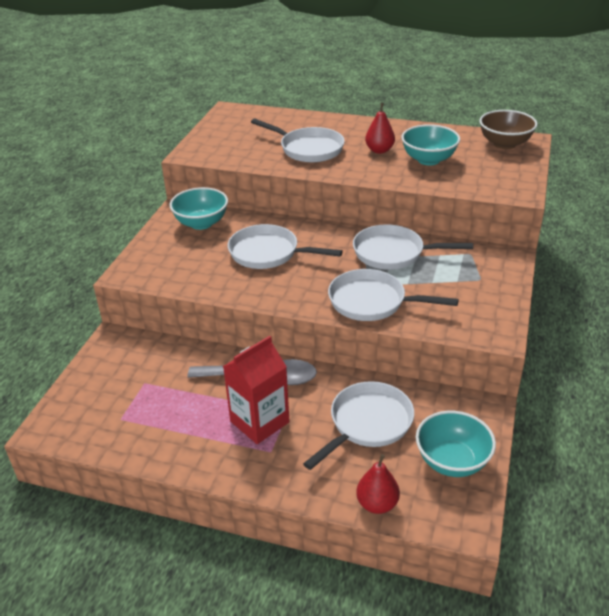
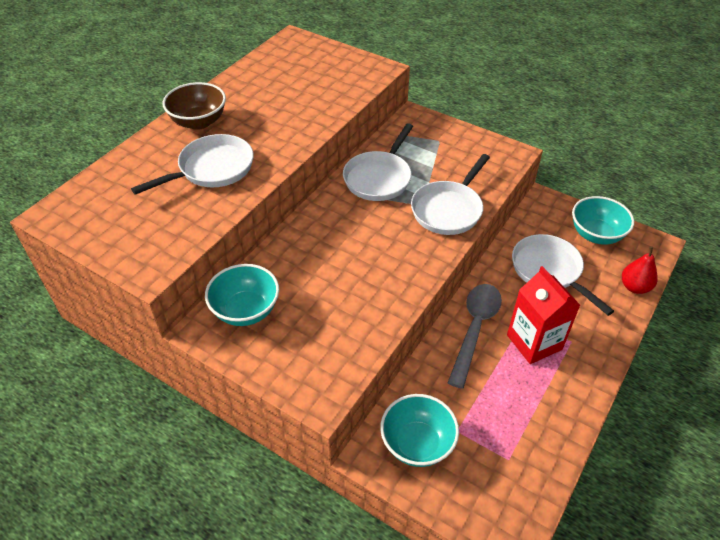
camera: 75 degrees left, 10 degrees up
(268, 253) = (338, 263): white pan -> none
(379, 150) = (251, 122): red pear -> none
(428, 160) = (292, 98): turquoise bowl -> turquoise bowl (417, 443)
(504, 144) = (291, 51): brown bowl -> brown bowl (199, 122)

